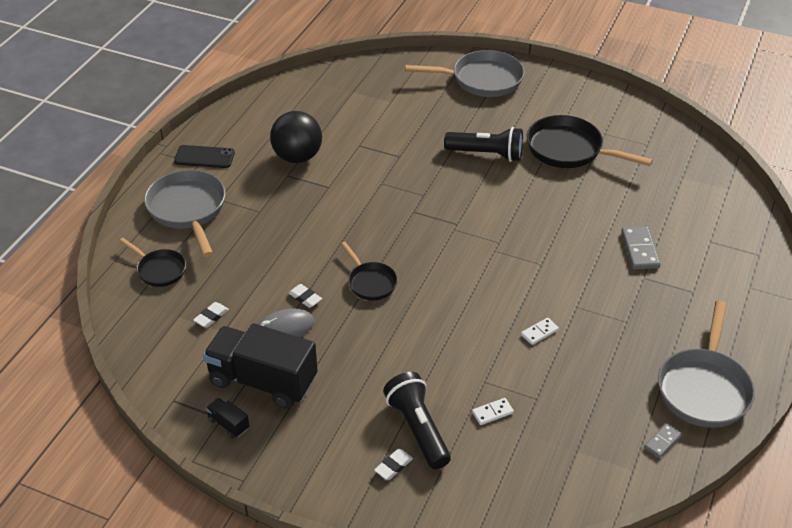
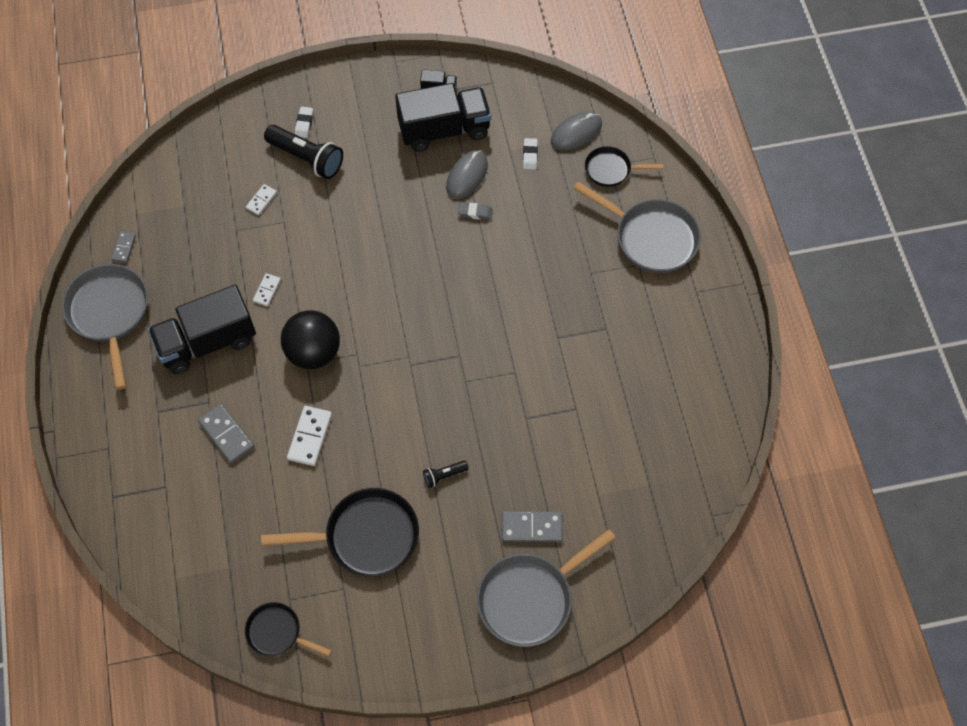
camera: 145 degrees right, 20 degrees up
(152, 313) = (576, 133): none -> grey mouse
(204, 157) = (700, 303): black phone -> none
(297, 157) = (618, 356): black ball -> black ball (313, 352)
(305, 298) = (475, 213): white eraser -> grey eraser
(370, 282) = (436, 257): black pan -> black pan (277, 632)
(450, 106) = (532, 527): none -> grey domino
(486, 154) = (444, 475): black flashlight -> black flashlight, size x0.49
(571, 218) = (310, 437): none -> white domino
(620, 320) = (207, 342): none -> black truck

